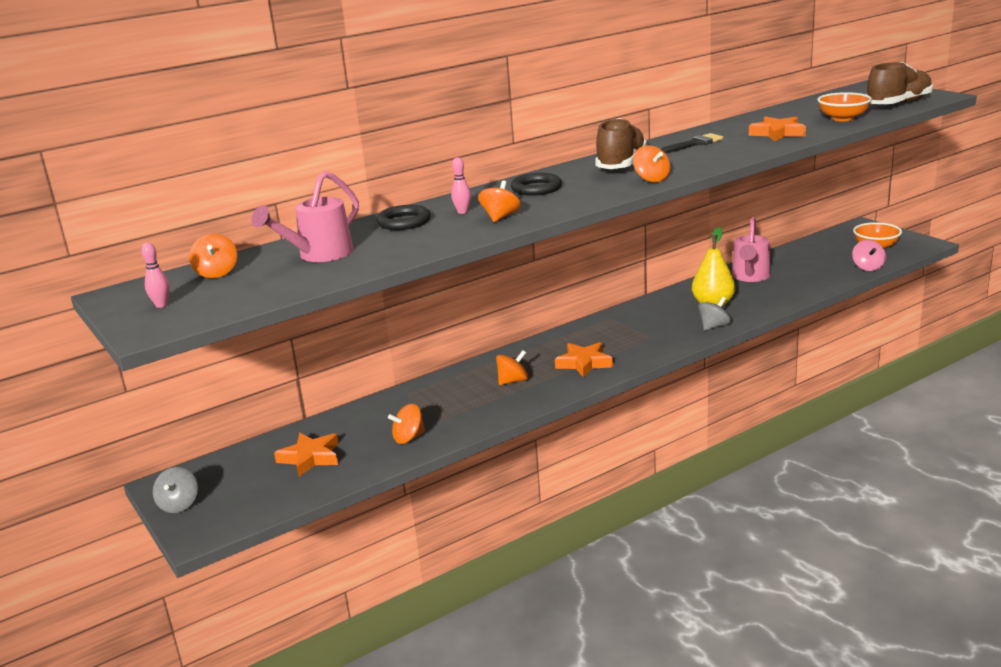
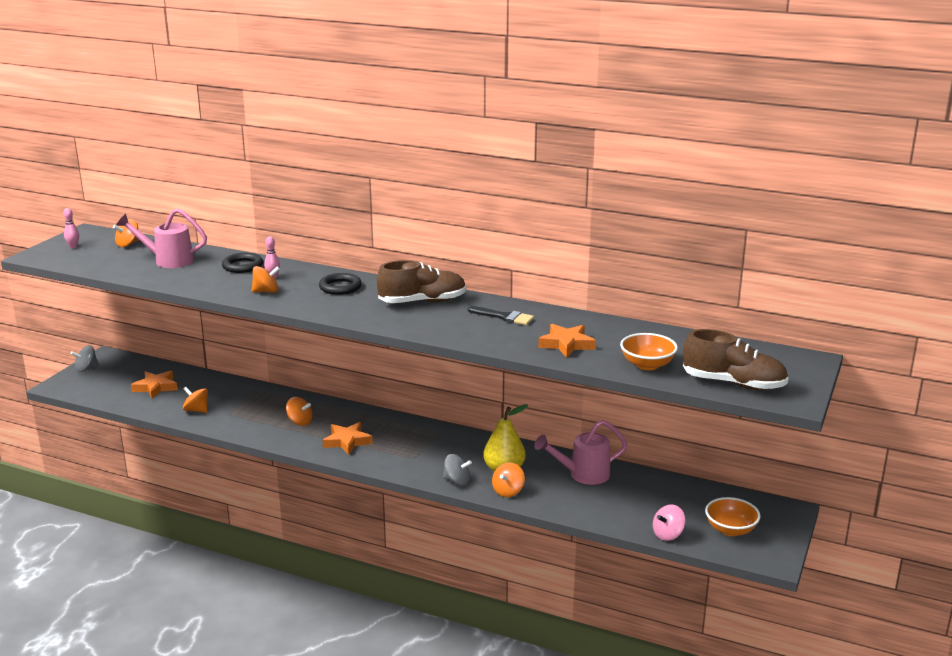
camera: 55 degrees right, 0 degrees up
(651, 179) = (388, 321): orange spinning top -> orange spinning top (508, 491)

